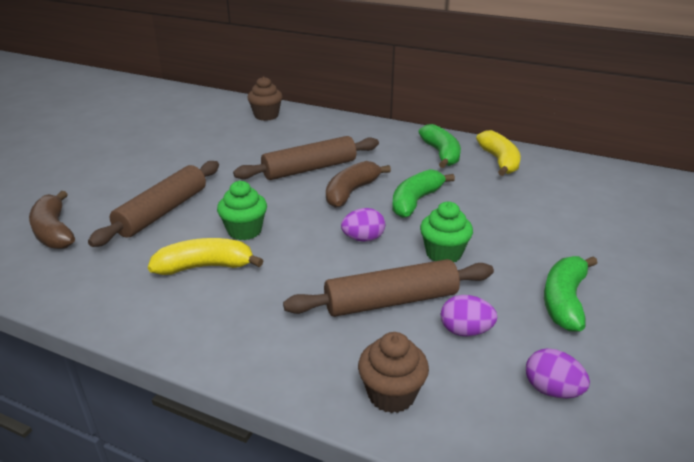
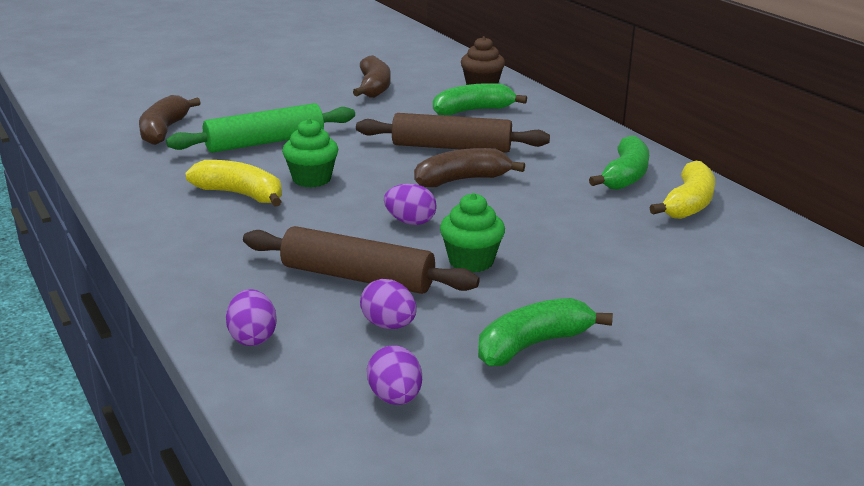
camera: 35 degrees right, 5 degrees down
(163, 212) = (265, 142): brown rolling pin -> green rolling pin
(189, 138) = (374, 87): none -> brown banana
(391, 394) = (253, 337): brown cupcake -> purple egg
(415, 201) = (517, 209): green banana -> green banana (473, 110)

